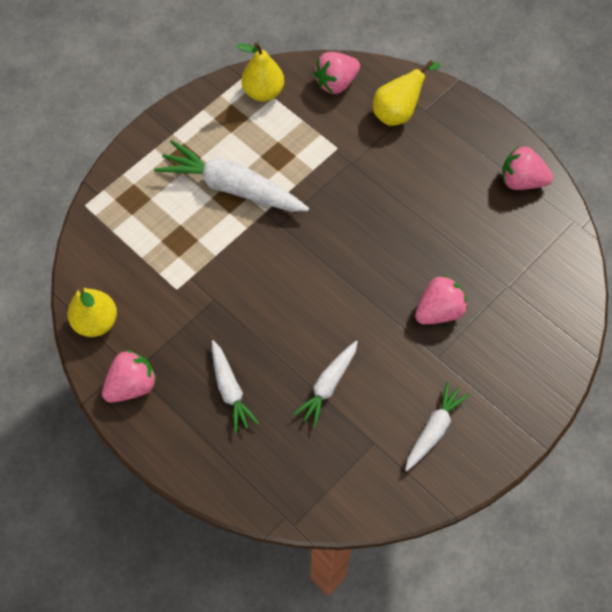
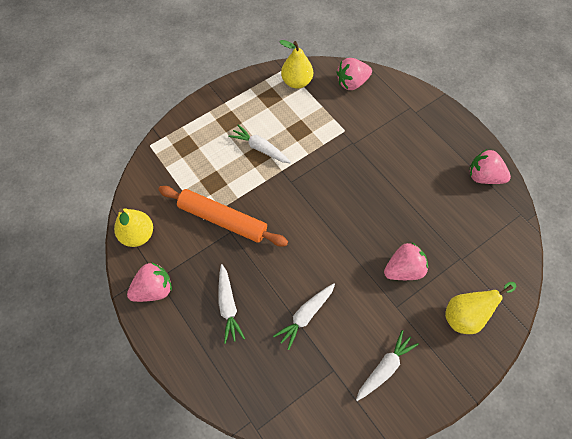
camera: 10 degrees right, 0 degrees up
(202, 286) = (223, 220): none -> orange rolling pin
(232, 187) = (260, 148): white carrot -> white carrot, size x0.57
(398, 112) = (395, 111): yellow pear -> yellow pear (466, 315)

